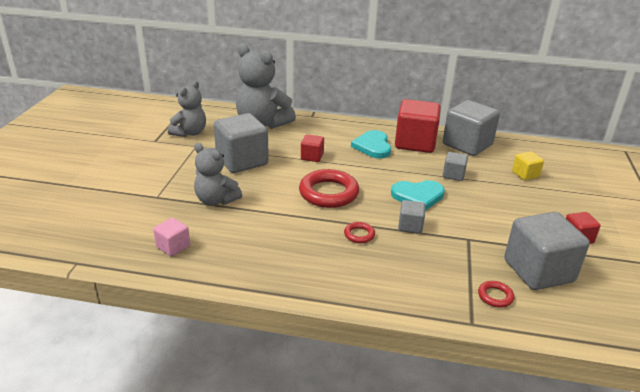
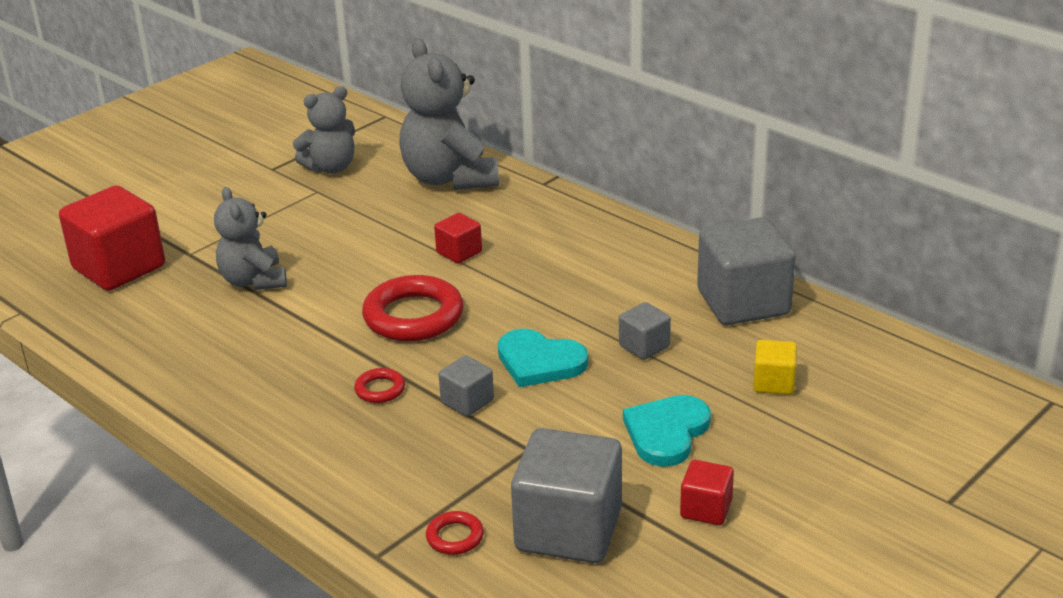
camera: 35 degrees right, 0 degrees up
(173, 246) = (138, 327): pink cube -> none
(242, 161) = (352, 231): grey cube -> none
(373, 146) = (575, 261): turquoise heart -> turquoise heart (666, 433)
(415, 143) = (654, 275): red cube -> red cube (119, 268)

